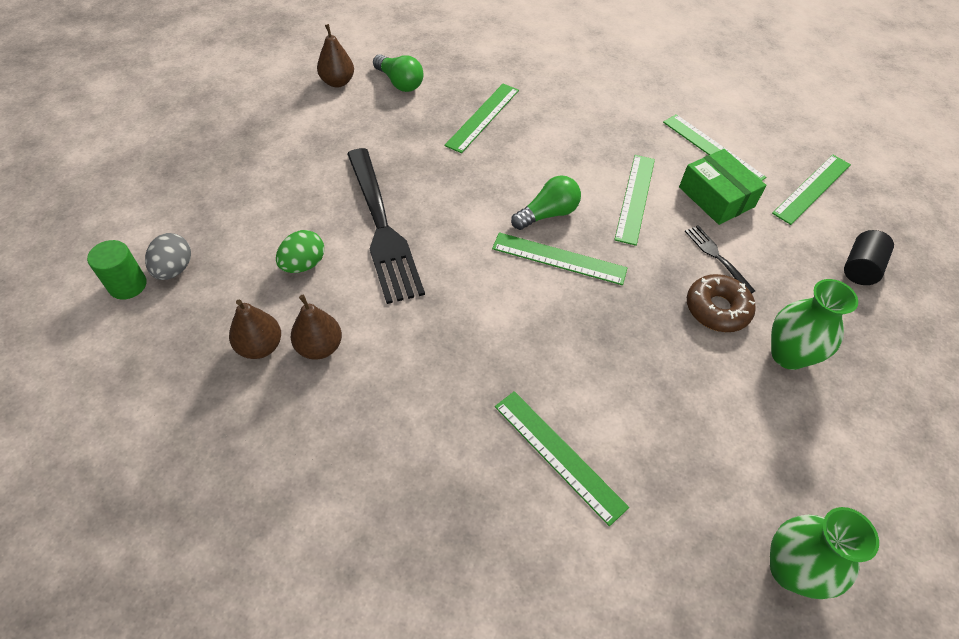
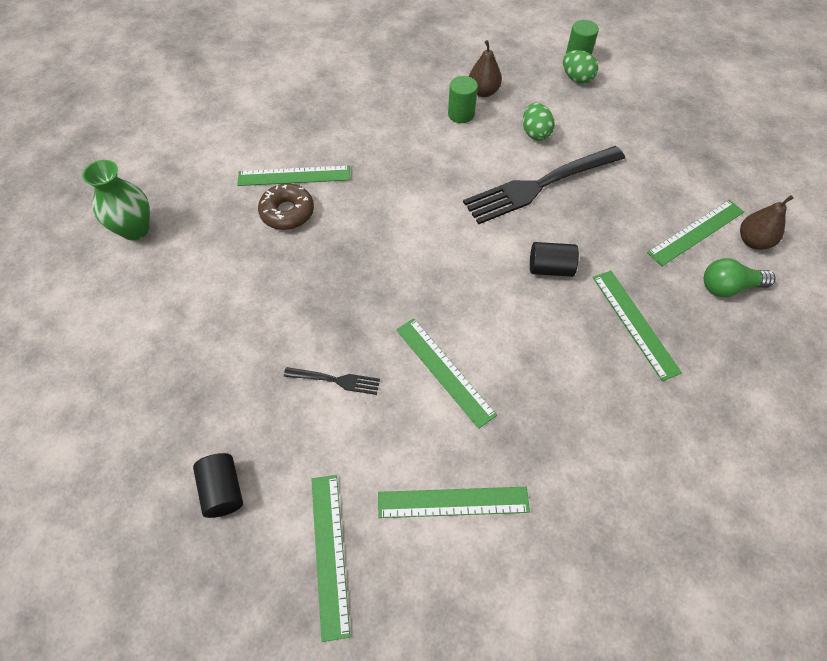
camera: 130 degrees right, 5 degrees up
(174, 269) = (576, 78): grey egg -> green egg
(319, 347) = (461, 114): brown pear -> green cylinder
(382, 228) = (539, 185): black fork -> black fork turned 45 degrees counterclockwise
(476, 180) = (550, 268): none -> black cylinder
(547, 214) = (476, 293): green light bulb -> none
(559, 258) = (427, 270): green ruler -> green ruler (696, 232)
(716, 197) = (393, 442): green box -> none
(717, 309) = (296, 336): brown donut -> brown donut (287, 212)
(788, 355) = (222, 349): green vase -> none

